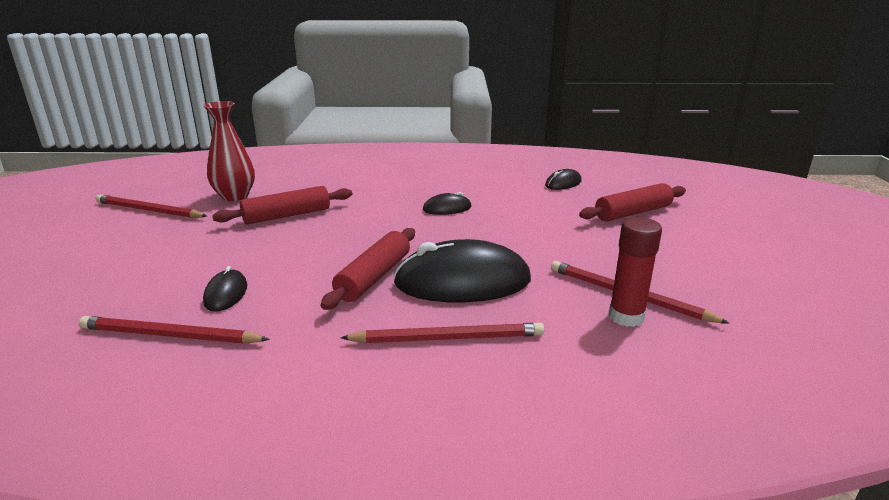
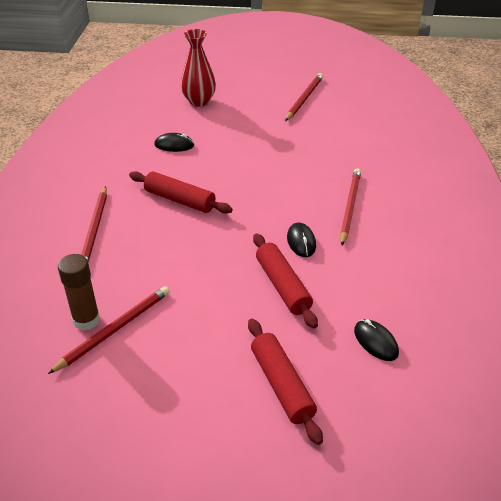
camera: 95 degrees right, 15 degrees up
(170, 335) = (135, 134): red pencil -> red pencil (350, 207)
(235, 196) = (332, 129): red vase -> red vase (199, 101)
(287, 215) = (290, 156): red rolling pin -> red rolling pin (282, 286)
(462, 282) = (161, 241): black mouse -> none
(626, 317) = (86, 320): red glue stick -> brown glue stick

